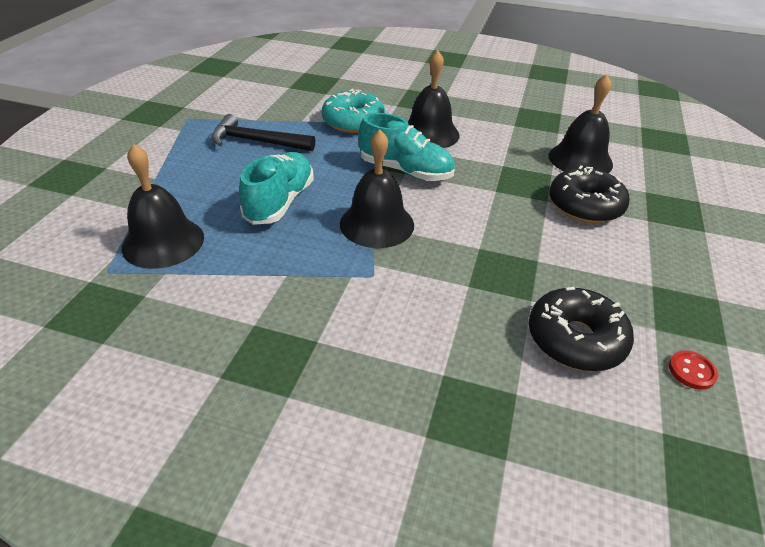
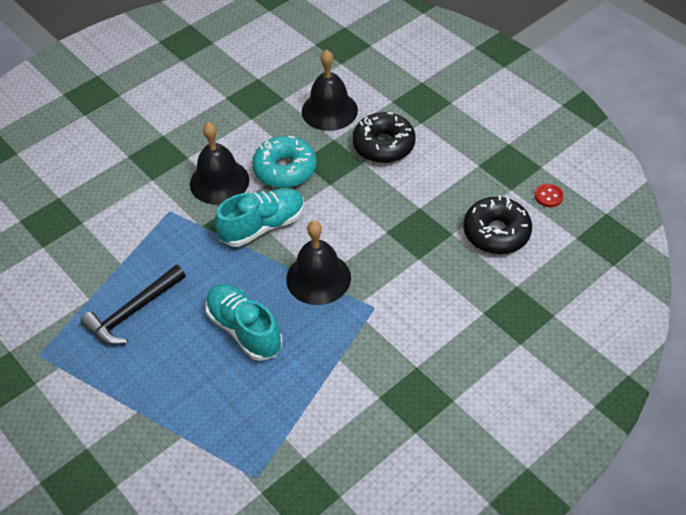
camera: 55 degrees left, 10 degrees up
(163, 242) = (243, 428): black bell -> none
(353, 122) = (156, 225): turquoise donut -> turquoise donut (285, 169)

